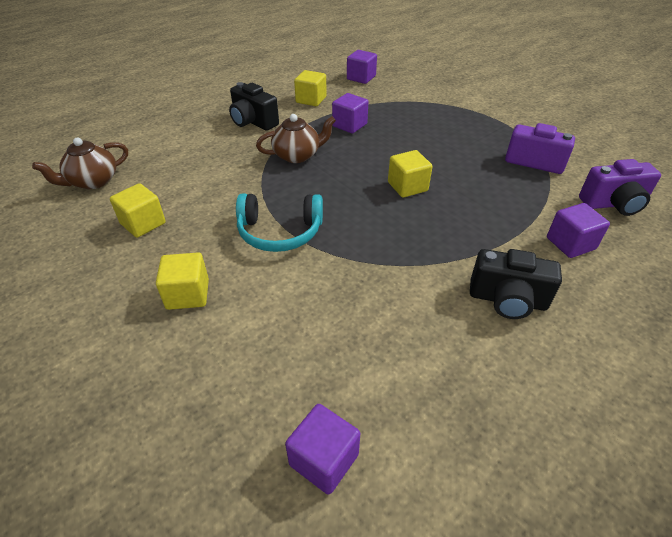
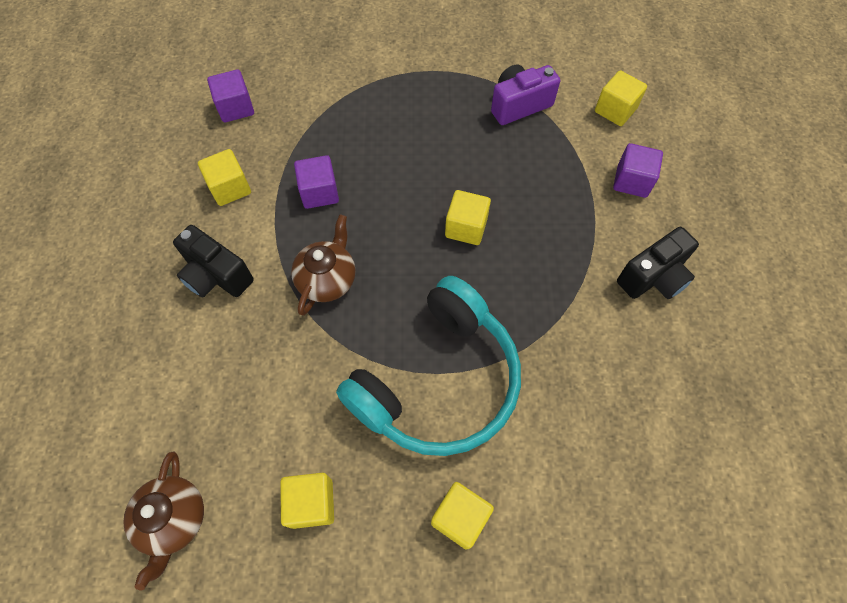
camera: 50 degrees left, 20 degrees up
(253, 122) = (216, 276): black camera -> black camera turned 45 degrees clockwise
(280, 232) = (438, 381): turquoise headphones -> turquoise headphones, size x1.65
(324, 459) = (704, 518): purple cube -> none
(613, 204) = (615, 110): purple camera -> yellow cube

